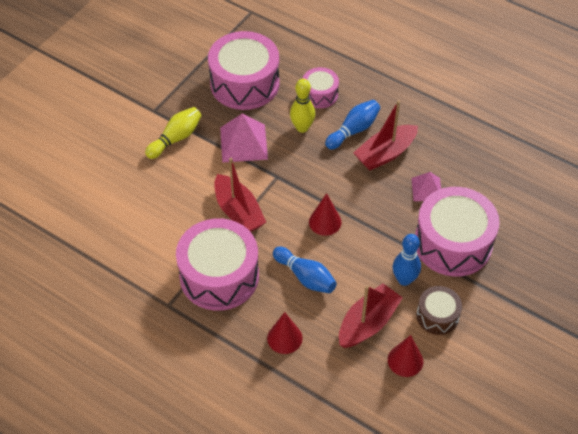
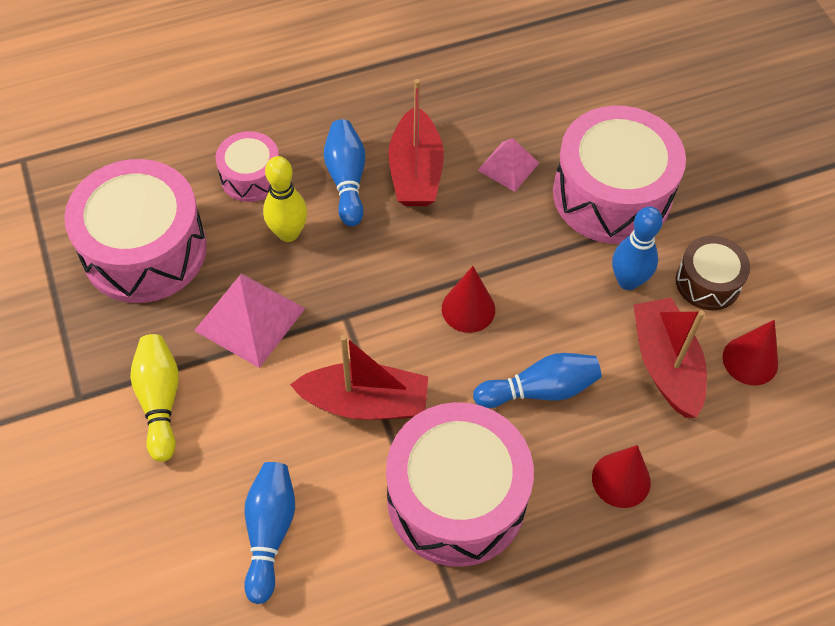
camera: 55 degrees left, 5 degrees up
(146, 216) = (269, 533): none -> blue bowling pin

